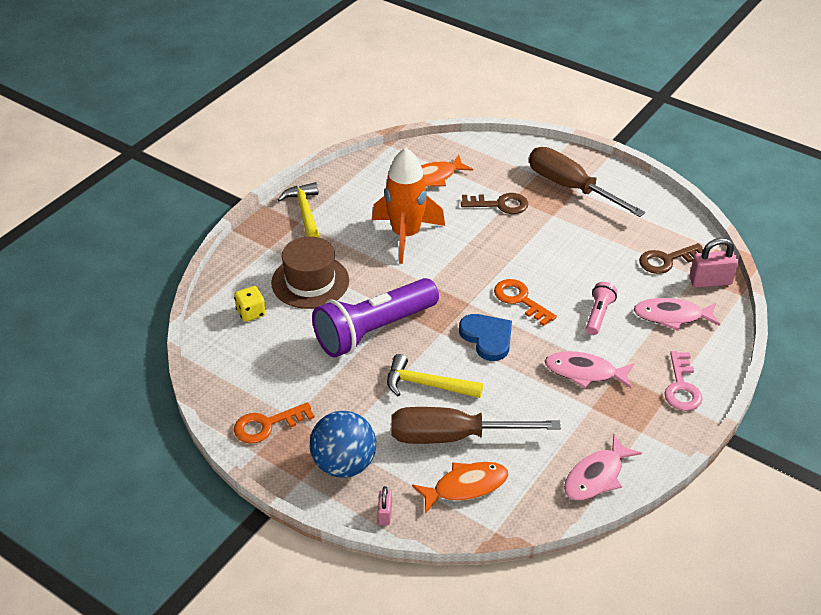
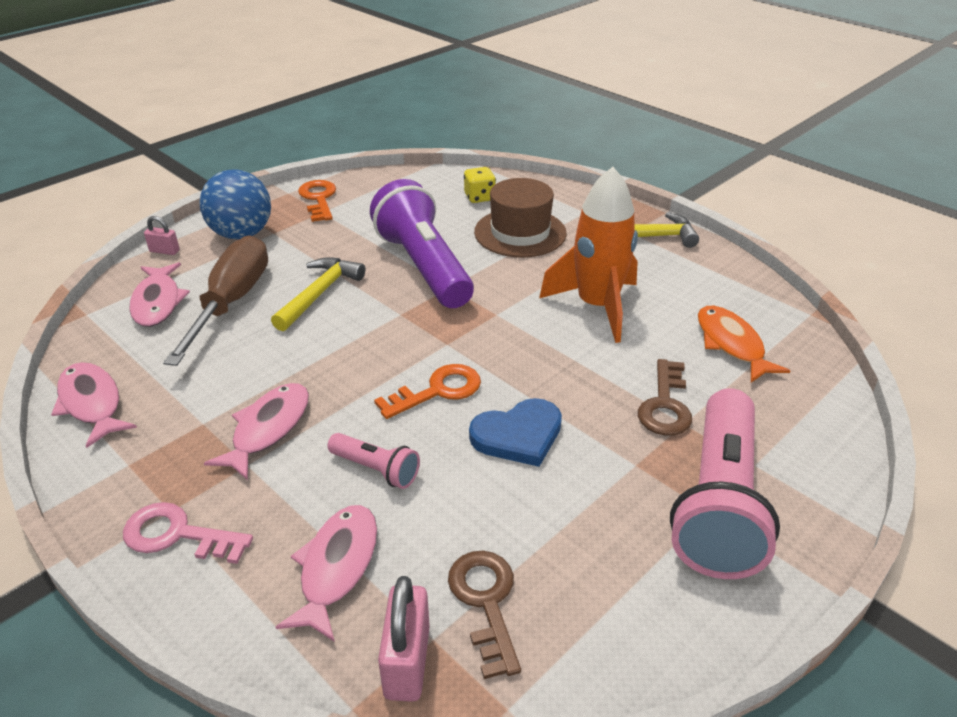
camera: 100 degrees right, 5 degrees down
(465, 486) = (157, 302): orange fish -> pink fish
(487, 338) = (375, 349): blue heart -> blue heart (518, 435)
(570, 187) = (719, 503): brown screwdriver -> pink flashlight

